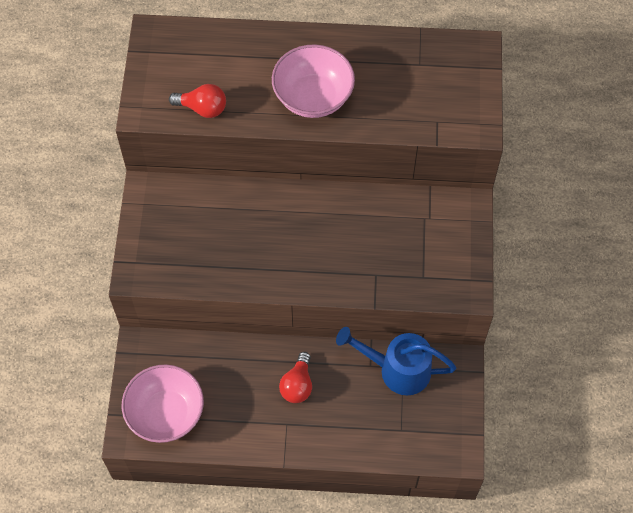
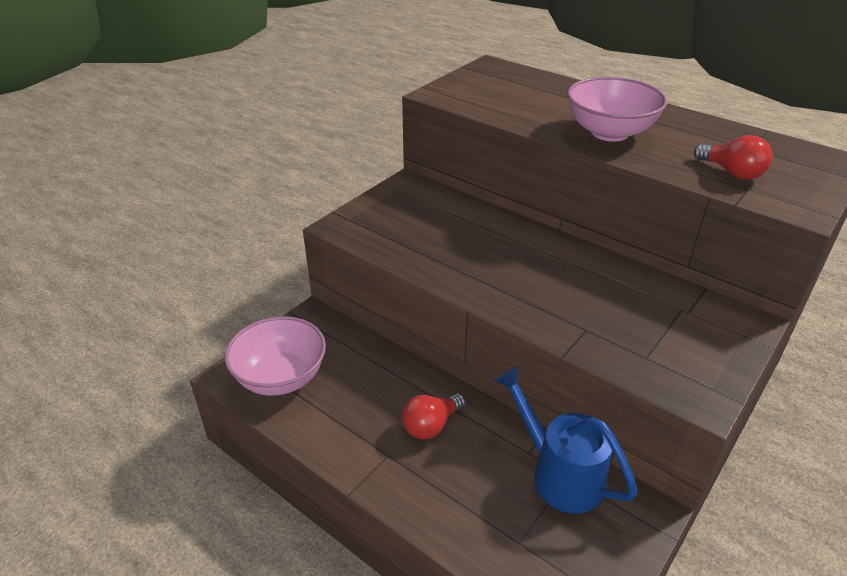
camera: 35 degrees right, 25 degrees down
(202, 108) = (492, 107): red light bulb -> red light bulb (732, 173)

